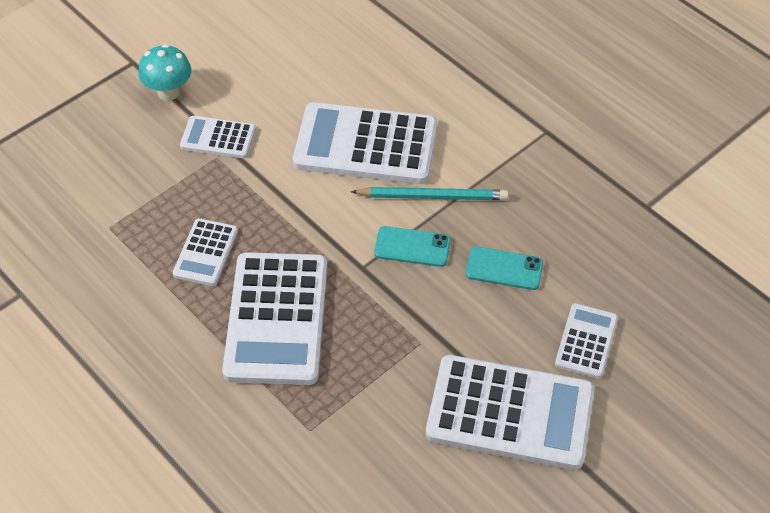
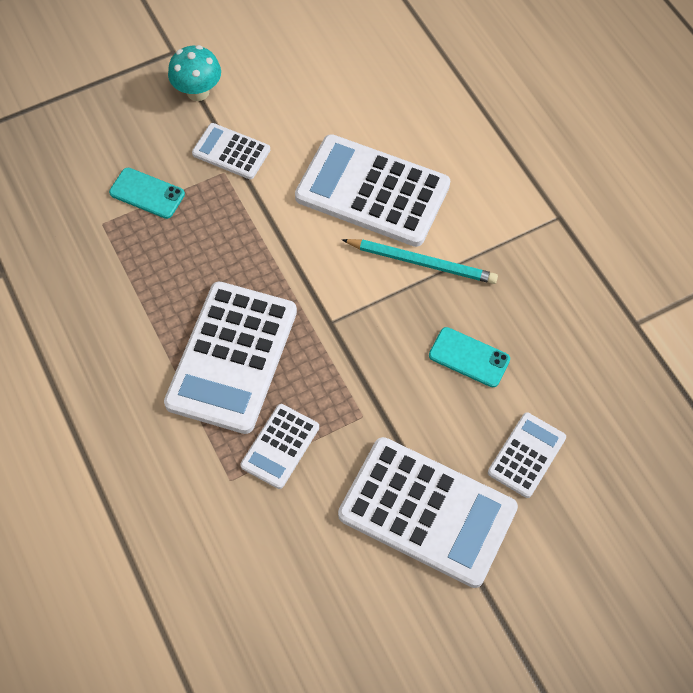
camera: 15 degrees right, 10 degrees up
(206, 253) = (185, 272): white calculator -> white calculator (280, 446)
(412, 247) = (385, 312): turquoise phone -> turquoise phone (147, 193)

